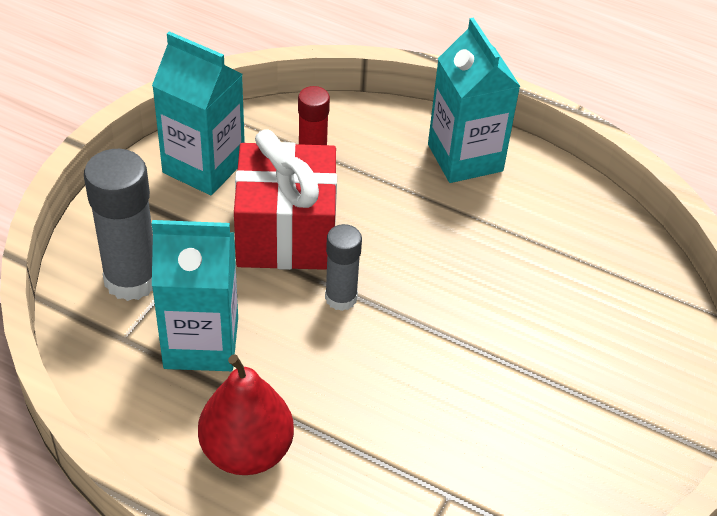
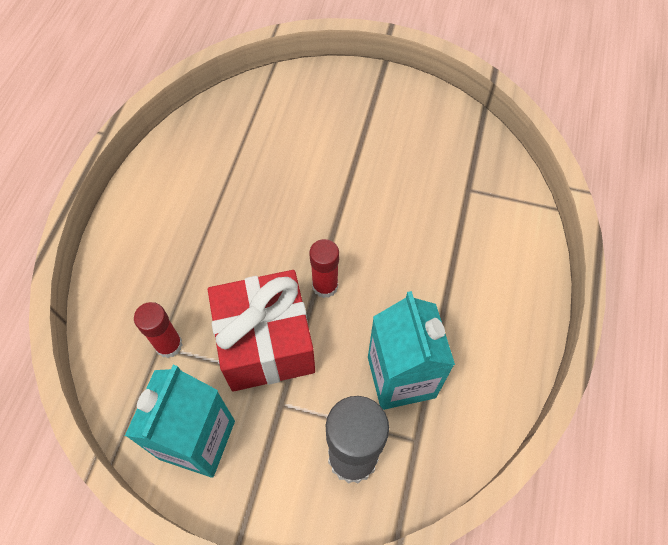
camera: 100 degrees left, 15 degrees up
(247, 451) = (484, 316): red pear -> none
(341, 298) = (325, 286): grey glue stick -> red glue stick
(465, 158) = (147, 226): turquoise carton -> none

